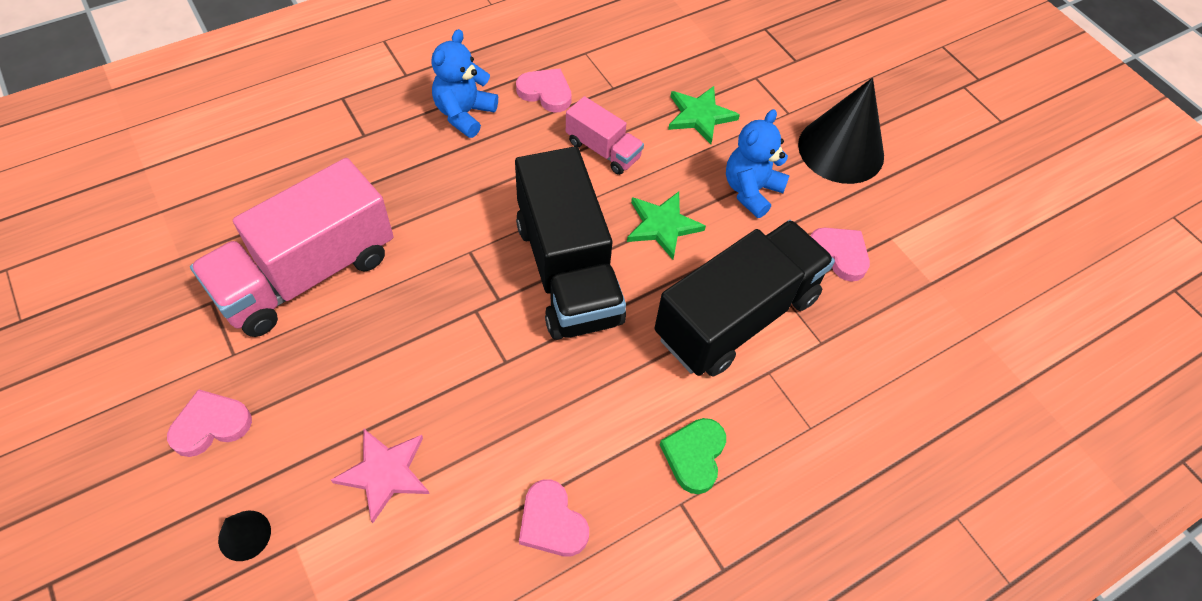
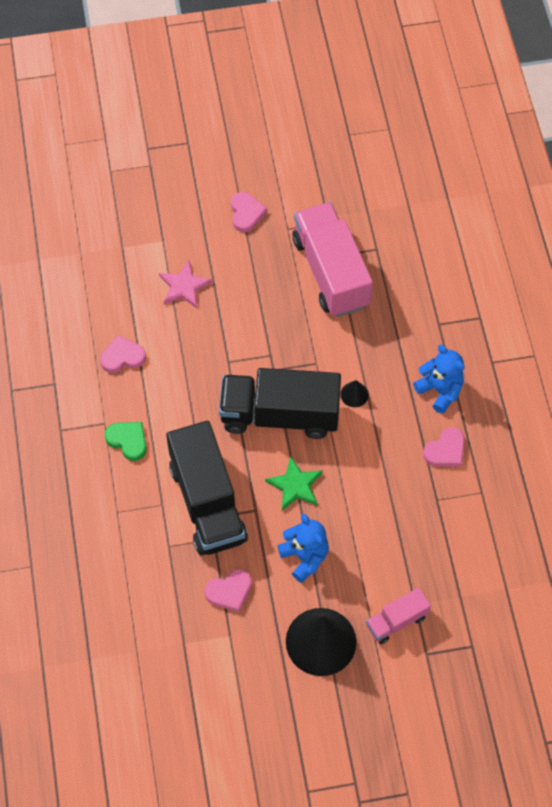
camera: 115 degrees right, 5 degrees up
(244, 535) = (177, 220): black cone -> black cone (354, 394)
(603, 150) = (376, 471): pink truck -> pink truck (396, 621)
(700, 116) = (388, 551): green star -> none

